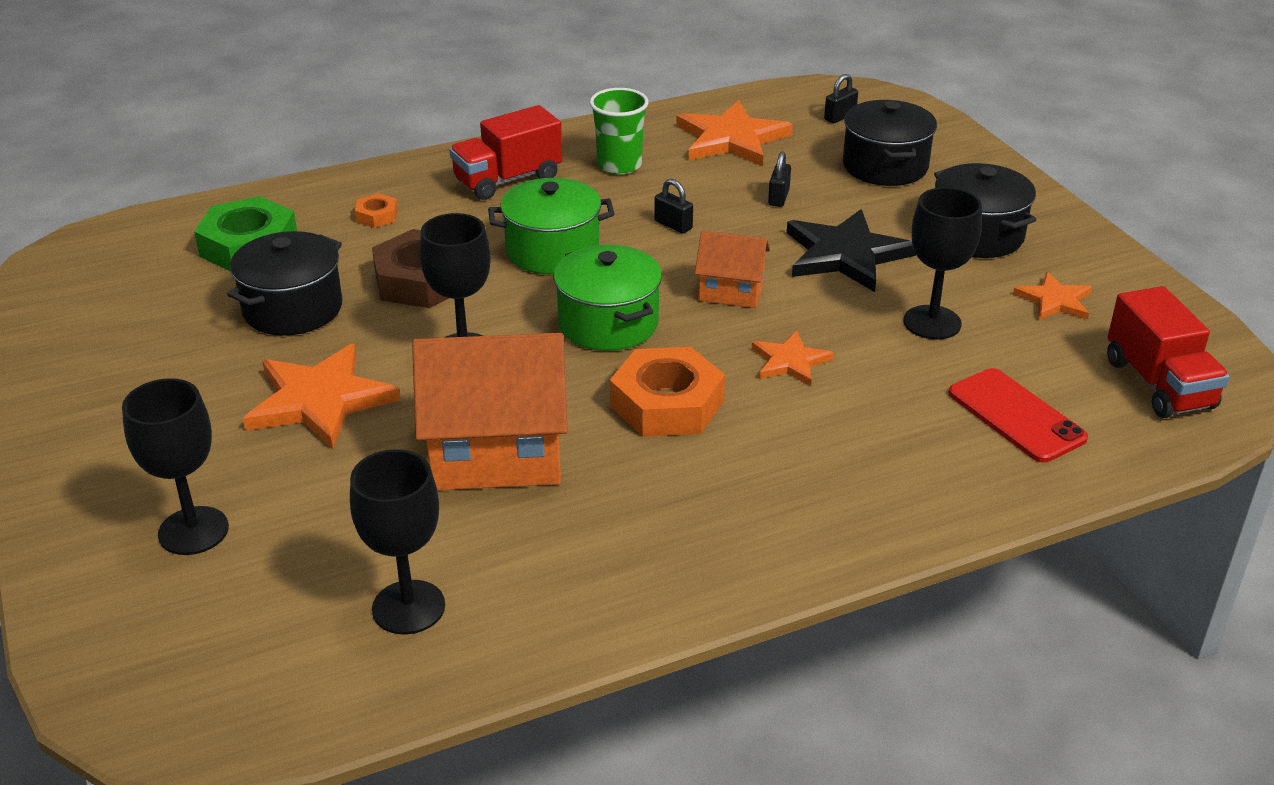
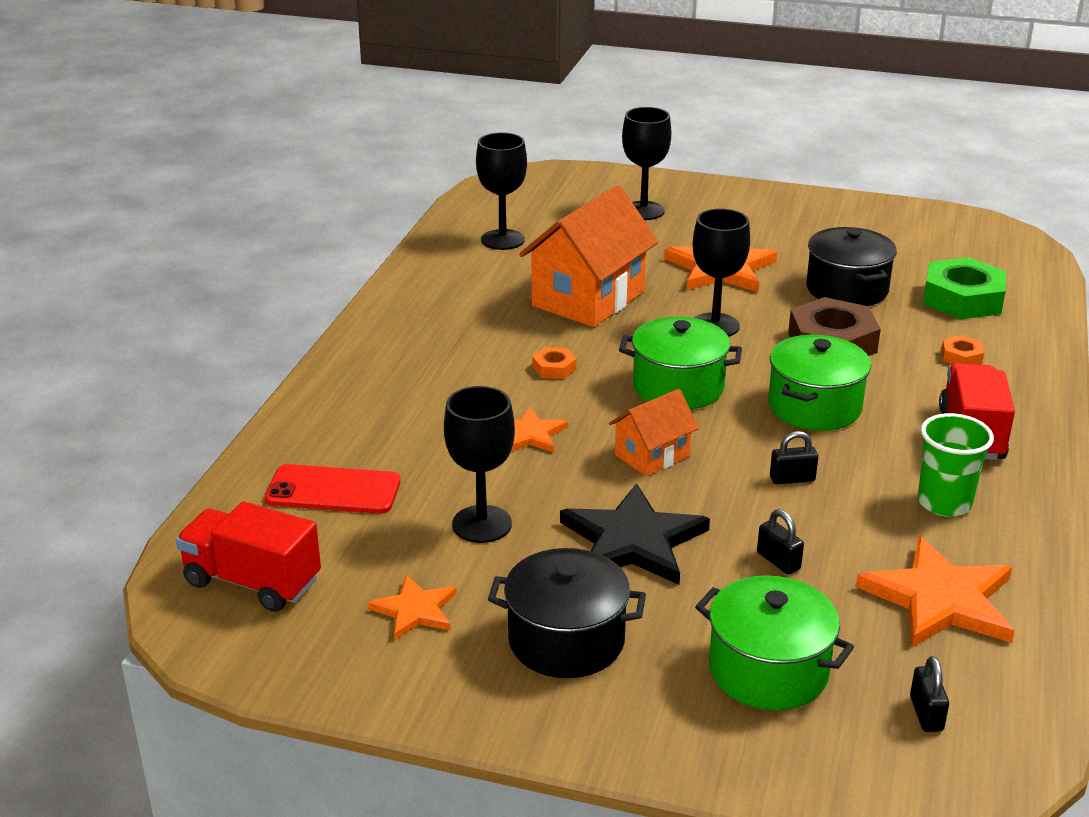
camera: 130 degrees right, 5 degrees down
(667, 404) = (554, 368): orange nut -> orange nut, size x0.47
(885, 166) = (768, 670): black pot -> green pot

